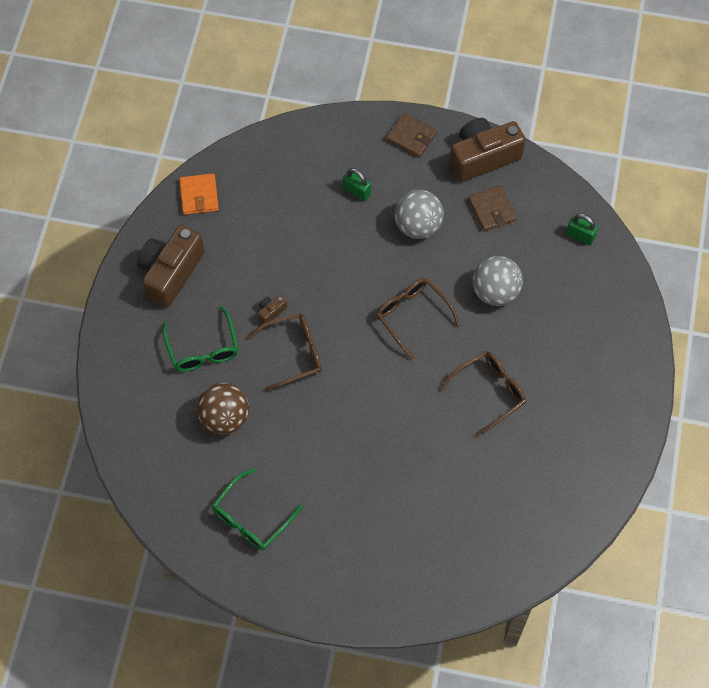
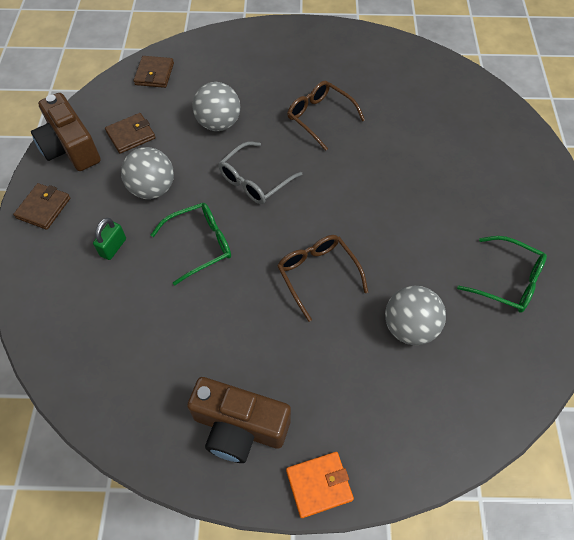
camera: 100 degrees left, 5 degrees down
(199, 196) = (124, 416): orange wallet -> orange wallet (319, 485)
(203, 349) = (333, 367): green glasses -> green glasses (200, 244)
(224, 418) = (409, 327): brown ball -> grey ball
(271, 312) = (272, 304): brown camera -> none
(412, 316) = (254, 181): brown glasses -> grey glasses
(580, 236) = (154, 74): green padlock -> brown wallet

